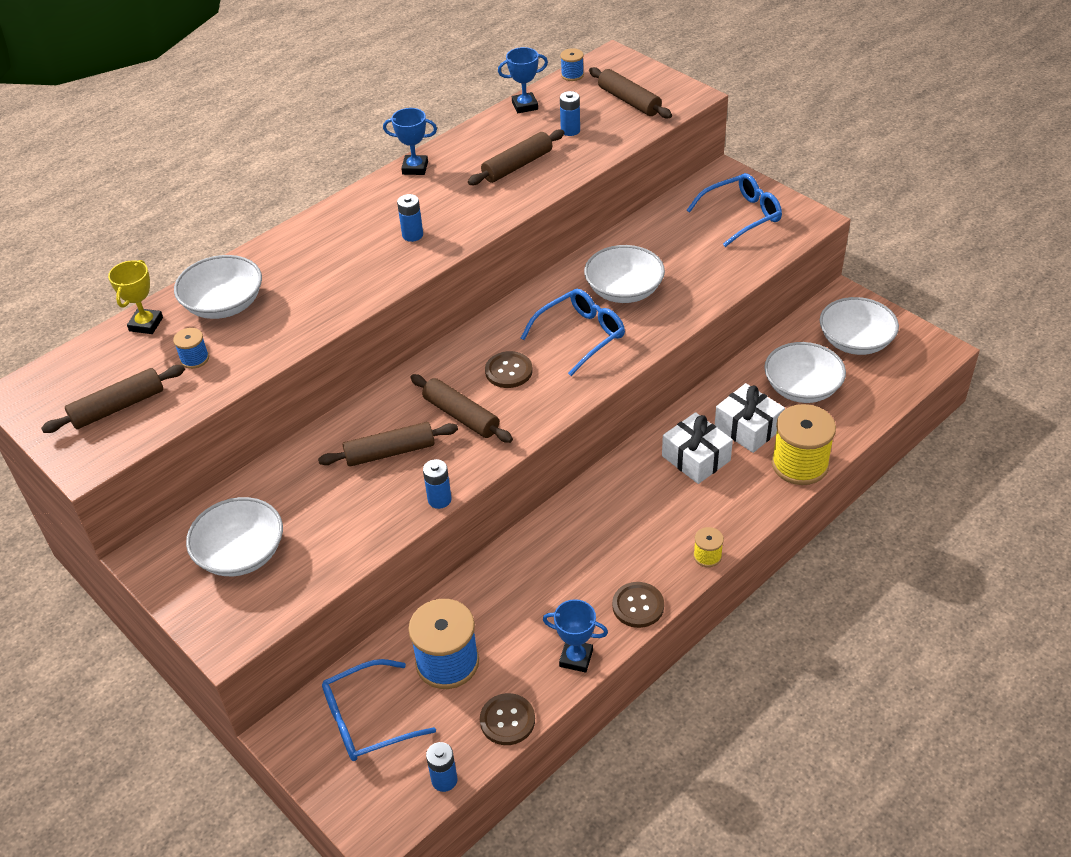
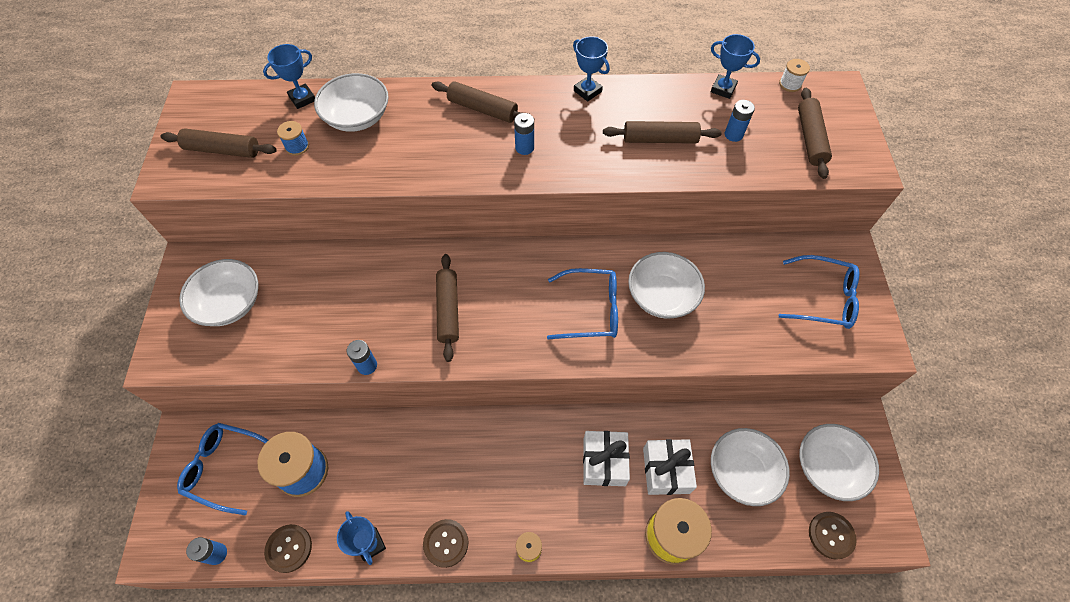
camera: 40 degrees right, 15 degrees up
(146, 324) = (302, 99): yellow trophy -> blue trophy
(390, 452) = (379, 301): brown rolling pin -> brown rolling pin (482, 109)
(508, 371) = (514, 299): brown button -> brown button (831, 535)
(572, 75) = (790, 84): blue spool -> white spool

